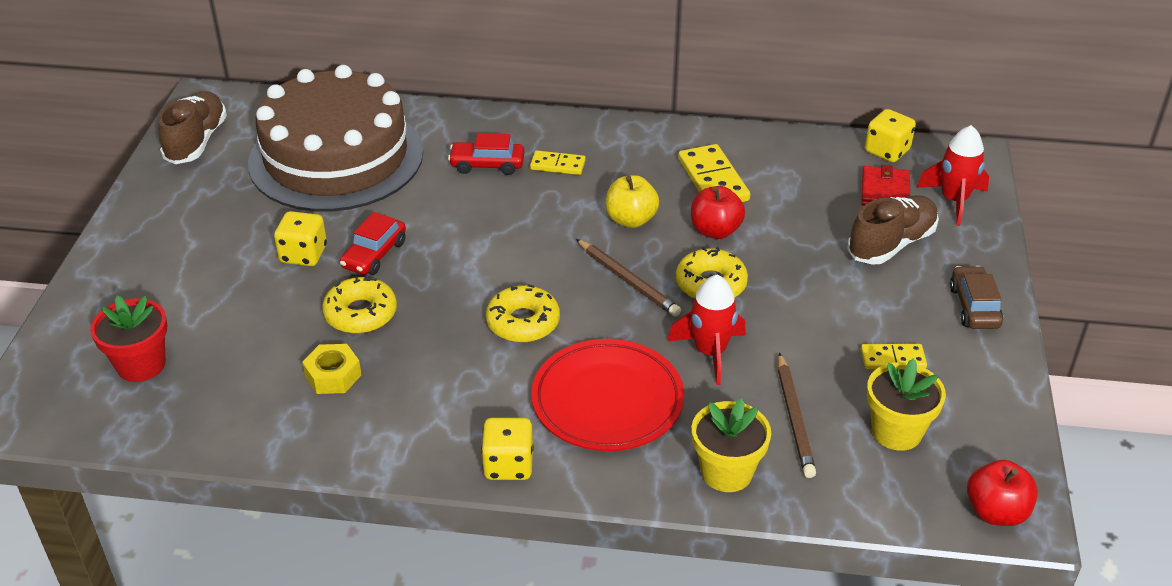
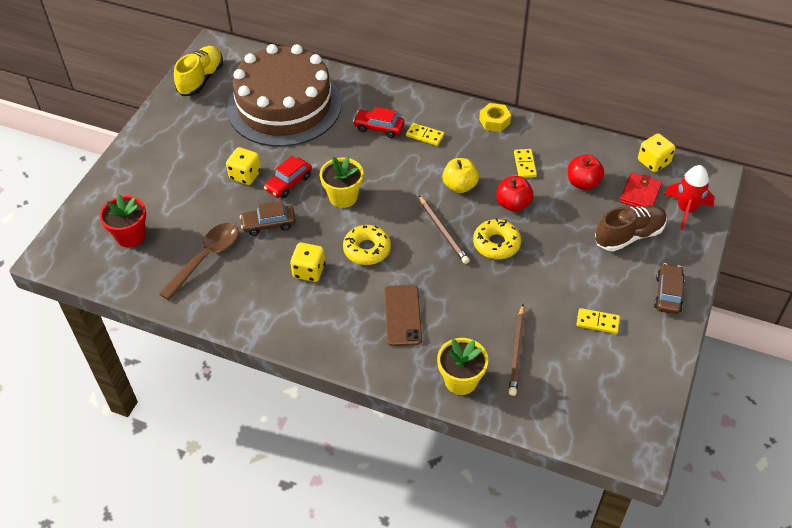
camera: 15 degrees right, 10 degrees up
(196, 141) = (201, 79): brown shoe -> yellow shoe
(274, 375) = (206, 258): none -> brown spoon
(333, 375) = (240, 265): yellow nut -> yellow nut (494, 121)
(360, 314) = (269, 224): yellow donut -> brown car
(508, 465) = (328, 348): yellow dice -> yellow dice (309, 271)
(607, 400) = (402, 315): red plate -> brown phone
(710, 352) = (479, 294): red rocket -> none
(713, 180) = (525, 164): yellow domino -> yellow domino, size x0.60
(896, 431) = (580, 374): yellow flower pot -> yellow flower pot (343, 197)
(996, 512) = (624, 444): red apple -> red apple (583, 183)

